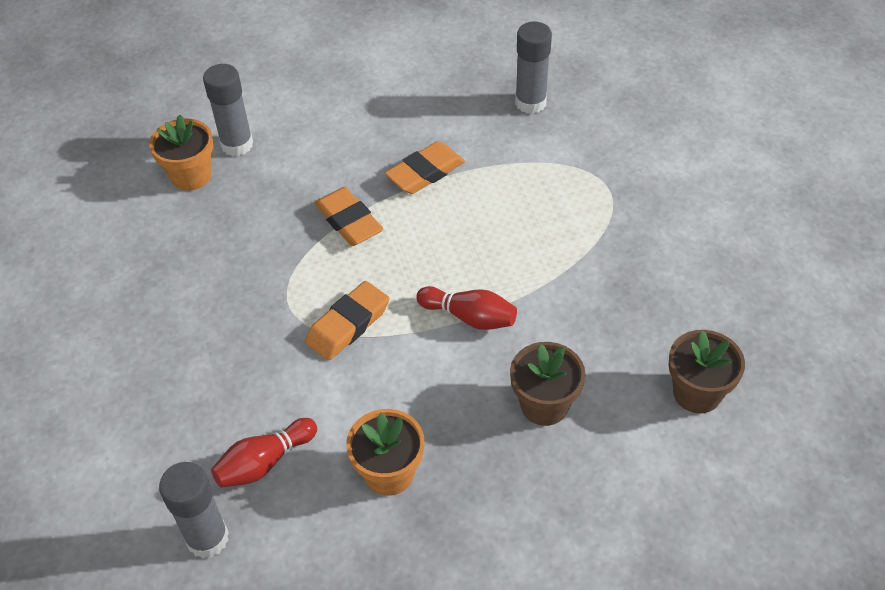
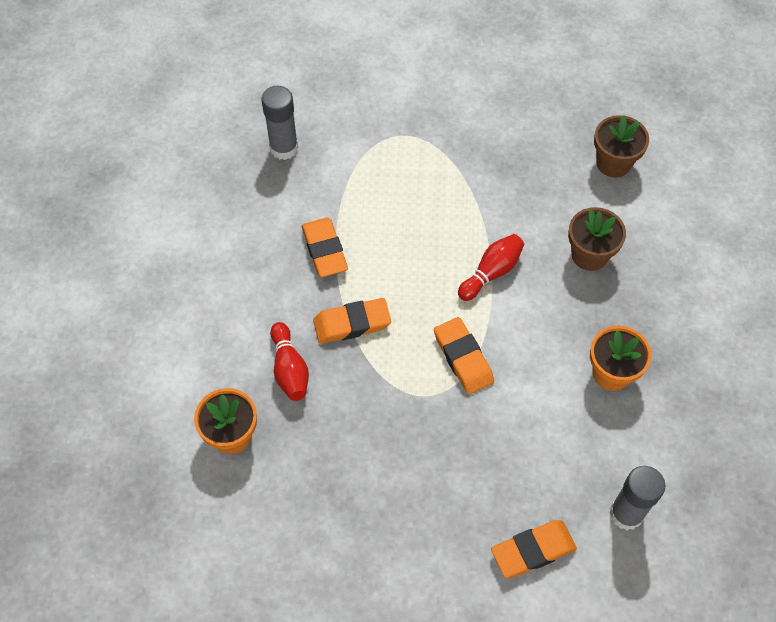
camera: 70 degrees left, 10 degrees up
(136, 457) = (533, 551): none -> orange eraser
(237, 144) = (211, 386): grey glue stick -> none
(264, 462) = (572, 455): red bowling pin -> red bowling pin (289, 369)

